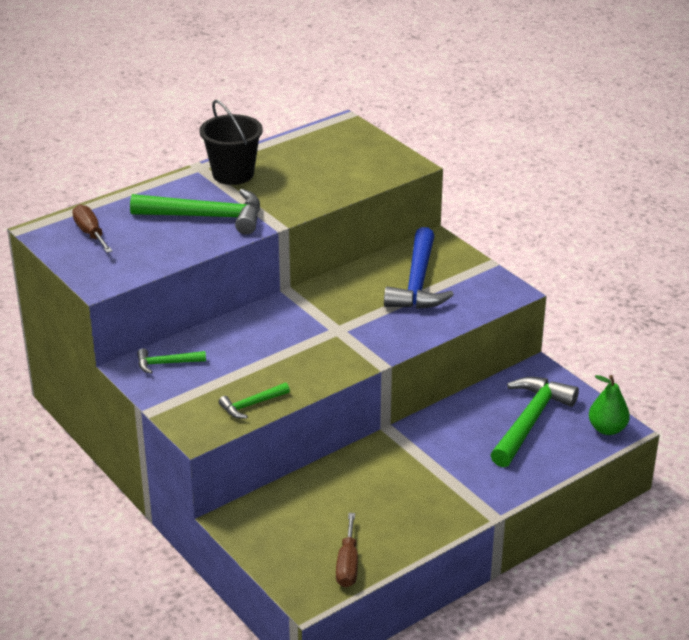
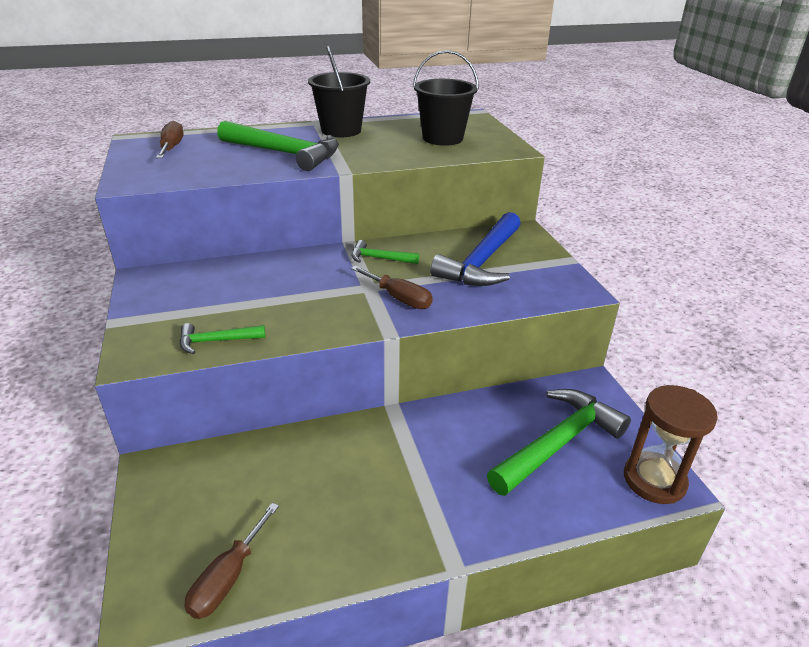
camera: 20 degrees right, 0 degrees up
(166, 363) = (177, 280): green hammer -> green hammer (379, 258)
(338, 164) = (442, 138): none -> black bucket
(370, 334) = (399, 298): none -> brown screwdriver
(607, 429) = (654, 480): green pear -> brown hourglass

